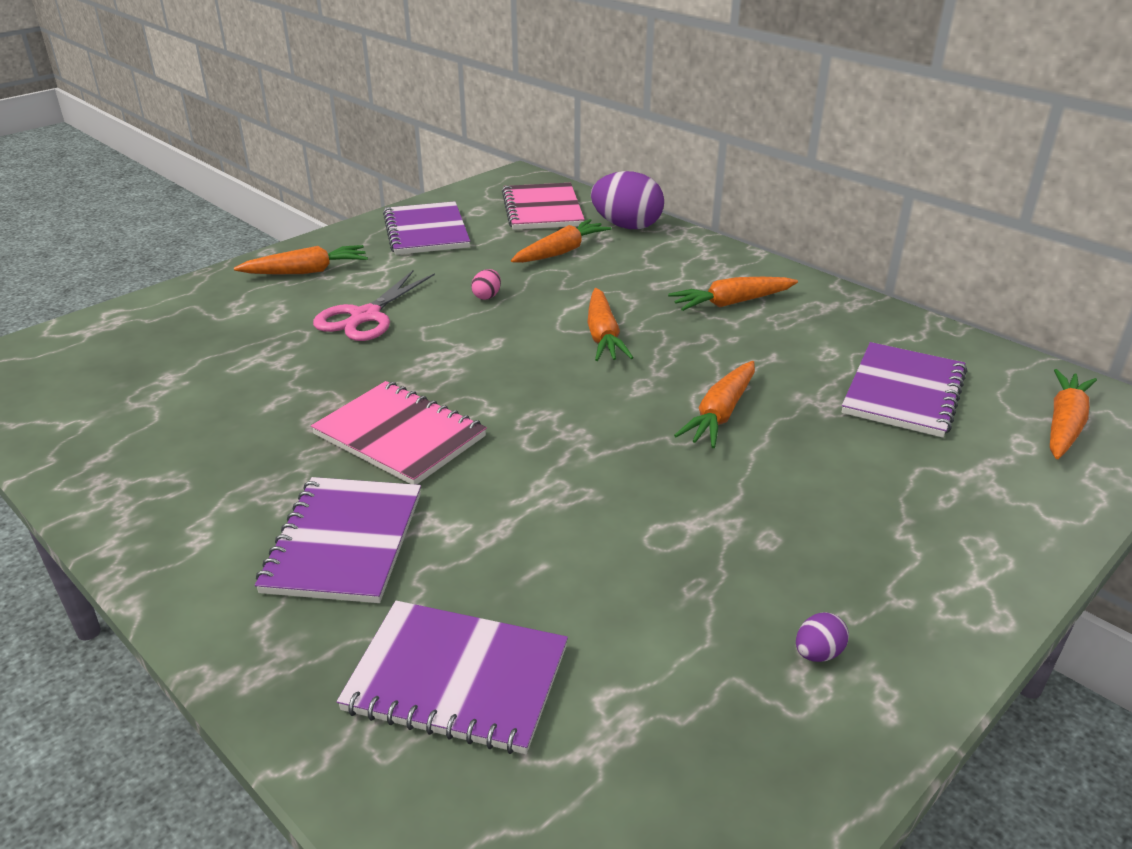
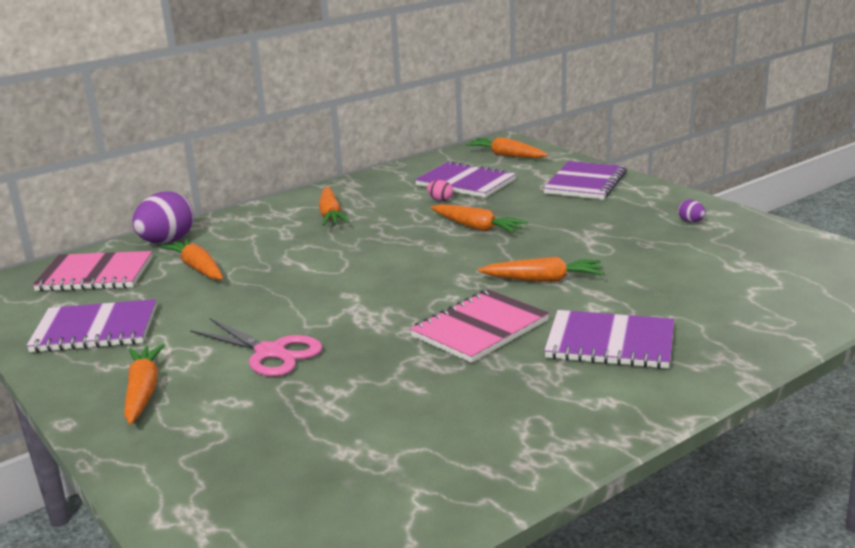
camera: 80 degrees left, 10 degrees down
(457, 679) = (730, 303): purple notebook -> purple notebook (585, 183)
(487, 296) = (264, 299): pink egg -> pink egg (440, 200)
(603, 336) = (358, 257): orange carrot -> orange carrot (543, 280)

